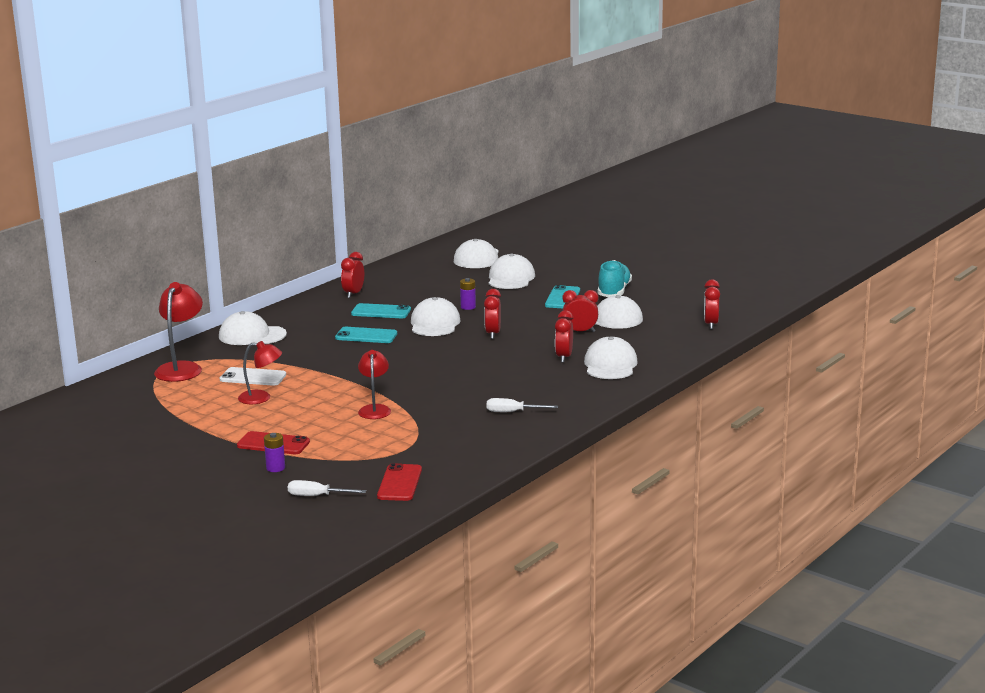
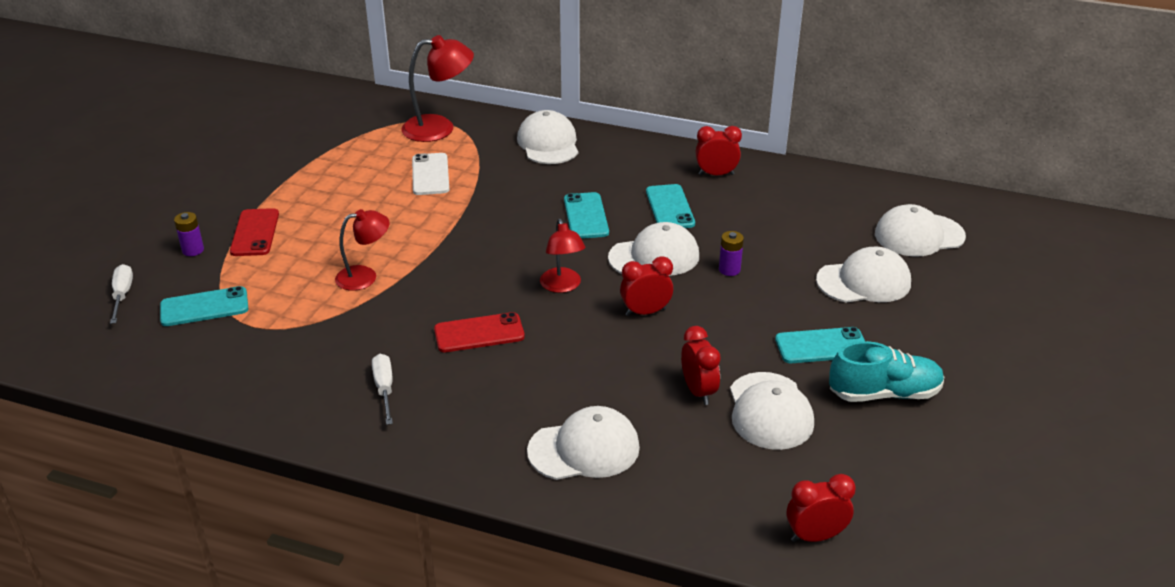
camera: 70 degrees right, 15 degrees up
(261, 398) = (375, 194): red lamp -> red lamp (562, 286)
(363, 465) = (204, 307): none -> turquoise phone
(399, 483) = (158, 345): red phone -> red phone (479, 333)
(564, 357) = (593, 395): red clock -> none

